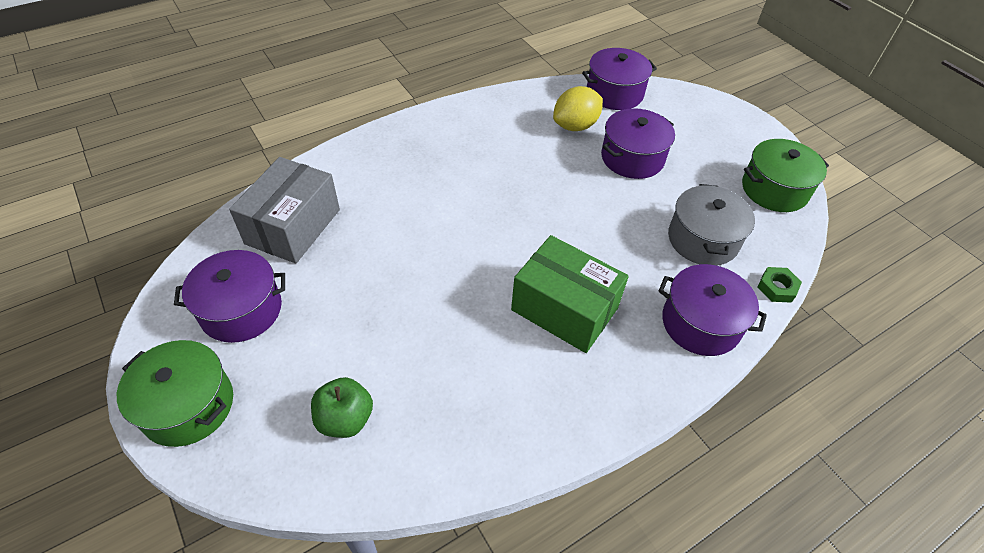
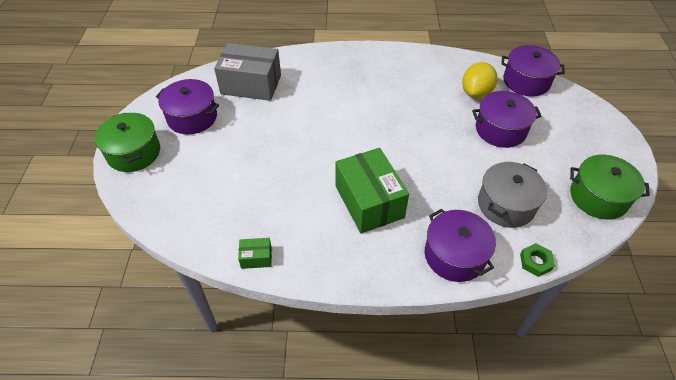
camera: 35 degrees right, 0 degrees up
(293, 226) = (251, 84): grey box -> grey box turned 45 degrees clockwise
(345, 419) = (199, 198): green apple -> none
(488, 456) = (256, 258): none -> green box
(575, 126) = (476, 93): yellow lemon -> yellow lemon turned 60 degrees counterclockwise

